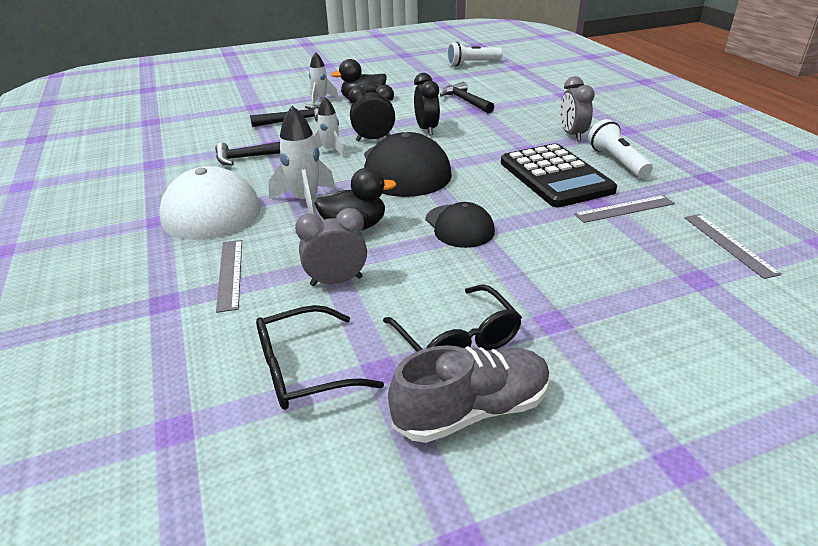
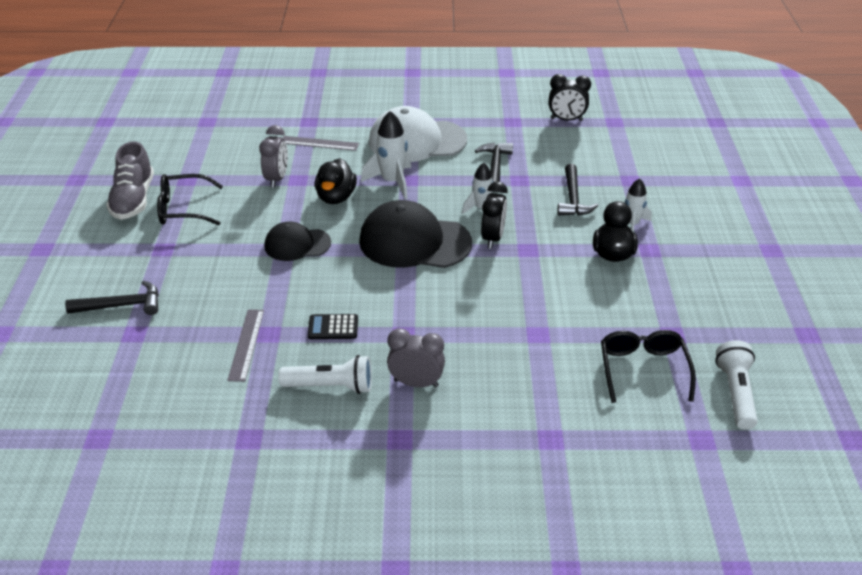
camera: 110 degrees right, 5 degrees up
(303, 370) = (210, 157): black glasses -> black glasses (643, 369)
(426, 129) = (498, 278): black clock -> black clock (566, 120)
(465, 101) = (571, 333): black hammer -> black hammer (122, 305)
(555, 176) = (333, 327): black calculator -> black calculator, size x0.44
(729, 244) = (150, 377): grey ruler -> none

